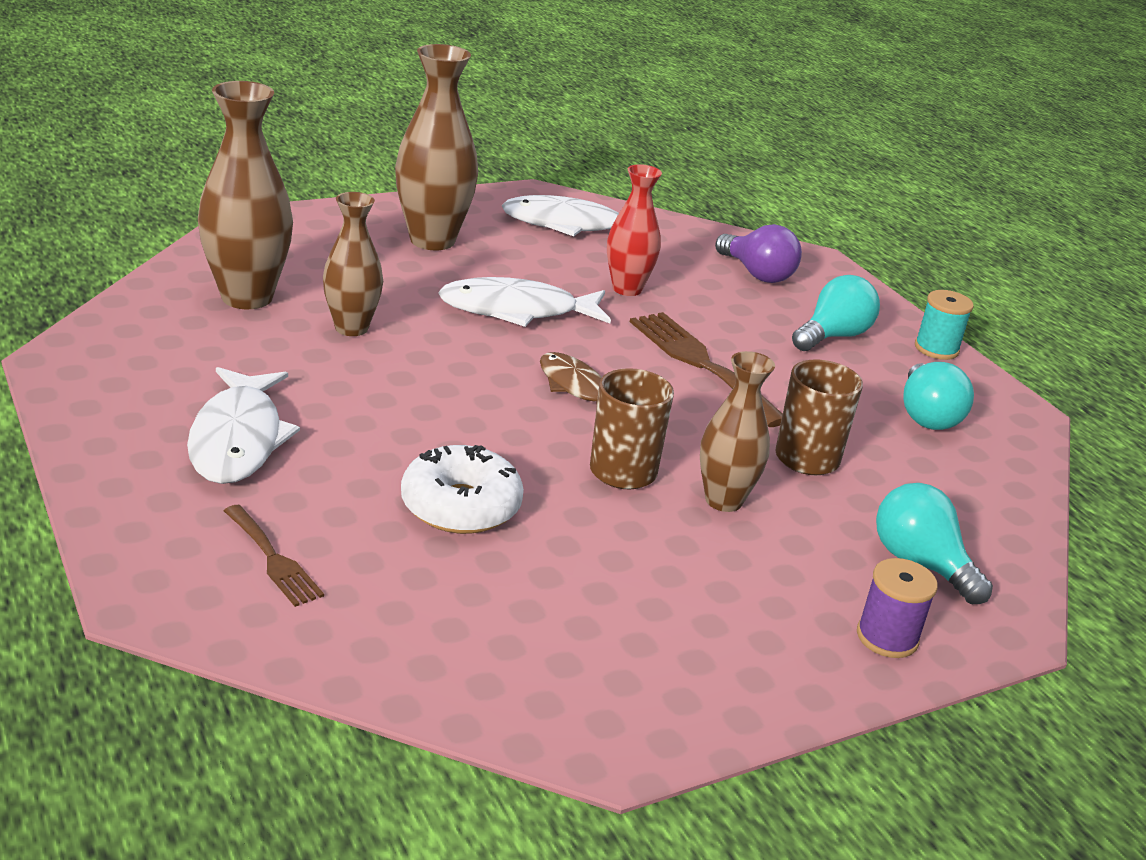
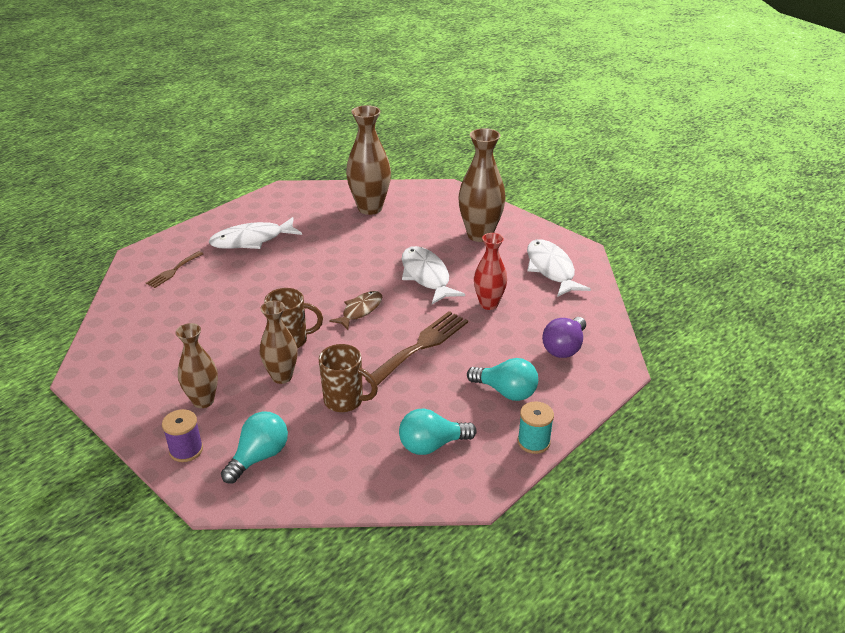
camera: 75 degrees right, 5 degrees up
(351, 328) = (365, 239): brown vase -> brown vase (203, 401)
(461, 506) = (233, 303): white donut -> none

